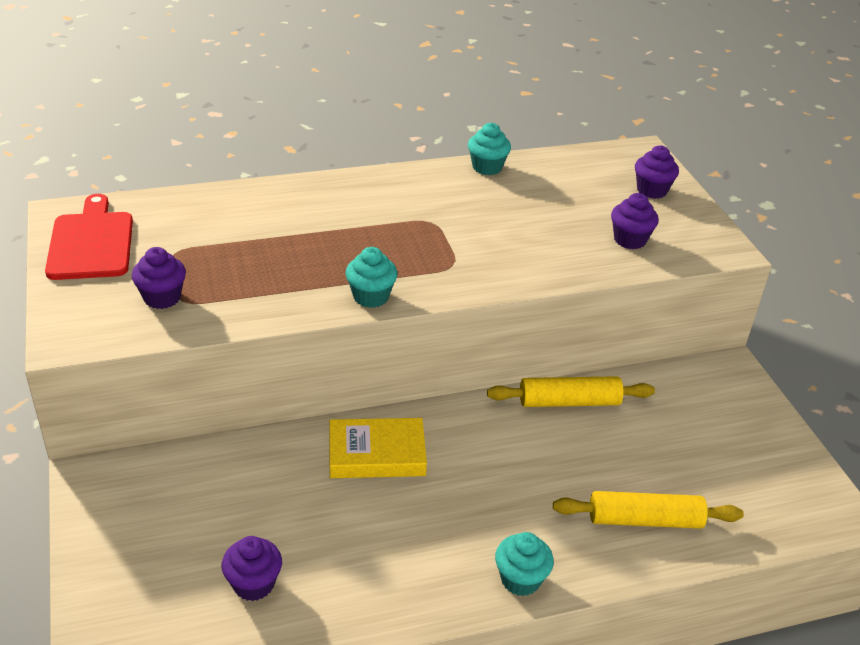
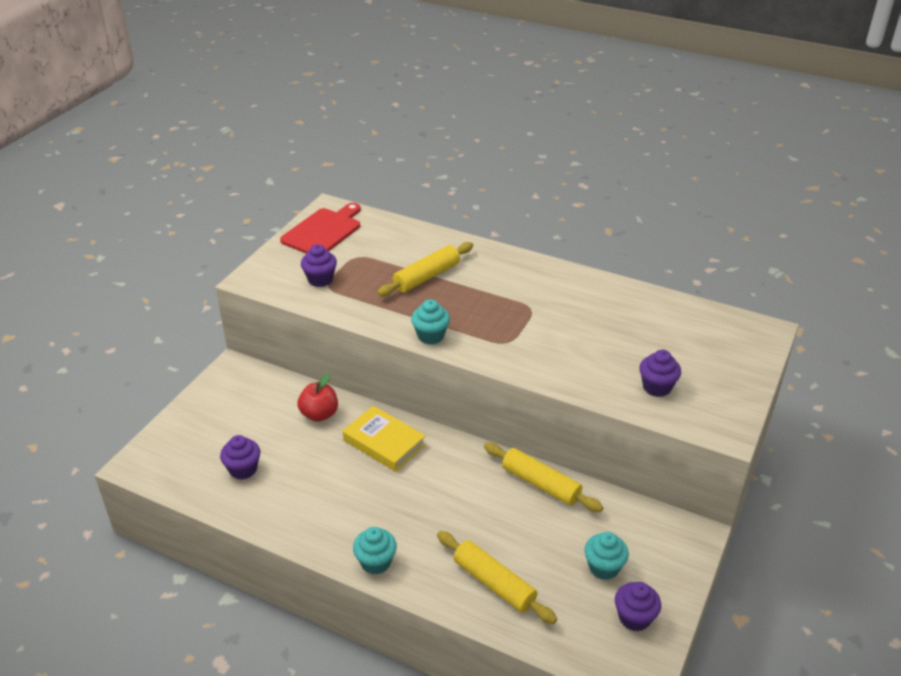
camera: 45 degrees right, 0 degrees up
(268, 467) = (319, 414): none -> red apple
(284, 239) = (426, 277): none -> yellow rolling pin
(487, 167) = (621, 289): turquoise cupcake -> turquoise cupcake (603, 567)
(652, 190) = (728, 362): purple cupcake -> purple cupcake (634, 618)

